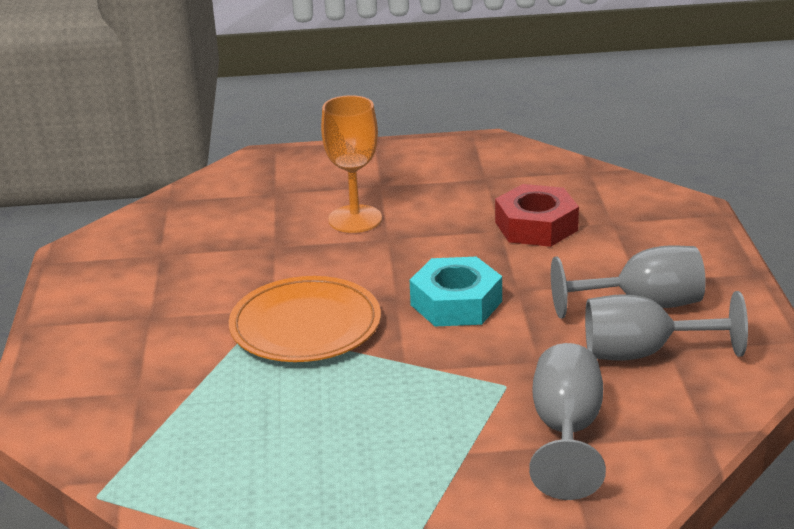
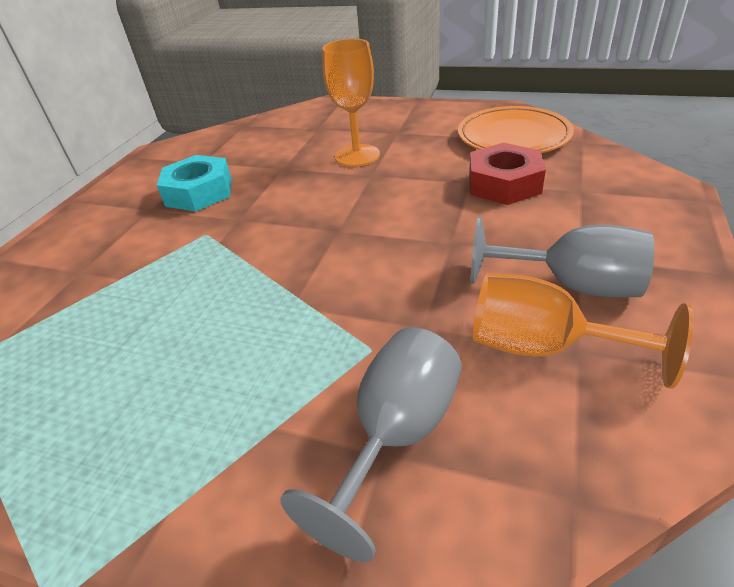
camera: 25 degrees right, 10 degrees up
(305, 326) = (246, 240): orange plate -> orange plate (513, 136)
(456, 303) = (384, 245): turquoise nut -> turquoise nut (199, 192)
(642, 353) = (543, 347): grey goblet -> orange goblet

